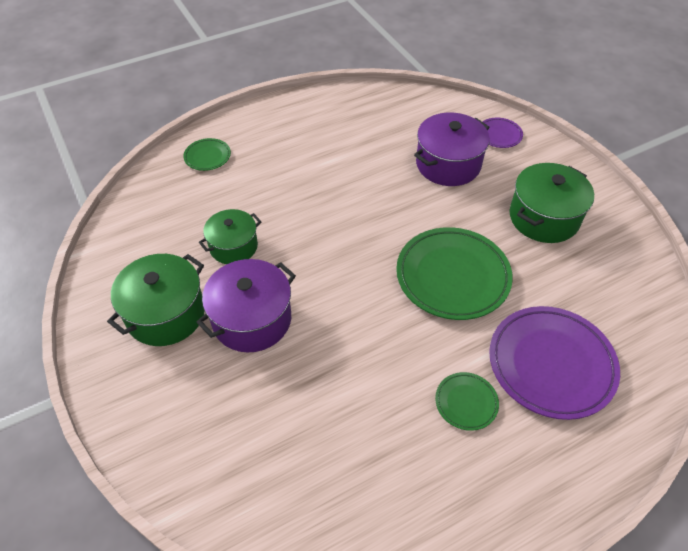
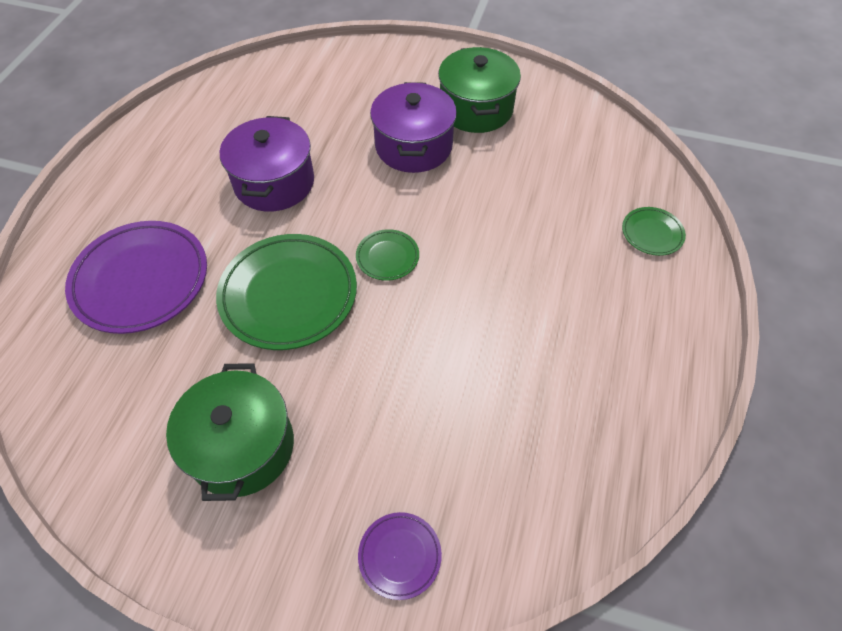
camera: 135 degrees right, 5 degrees up
(233, 246) = (502, 180): green pot -> none
(448, 164) = (417, 436): purple pot -> purple pot (274, 182)
(466, 402) = (196, 205): green plate -> green plate (387, 257)

